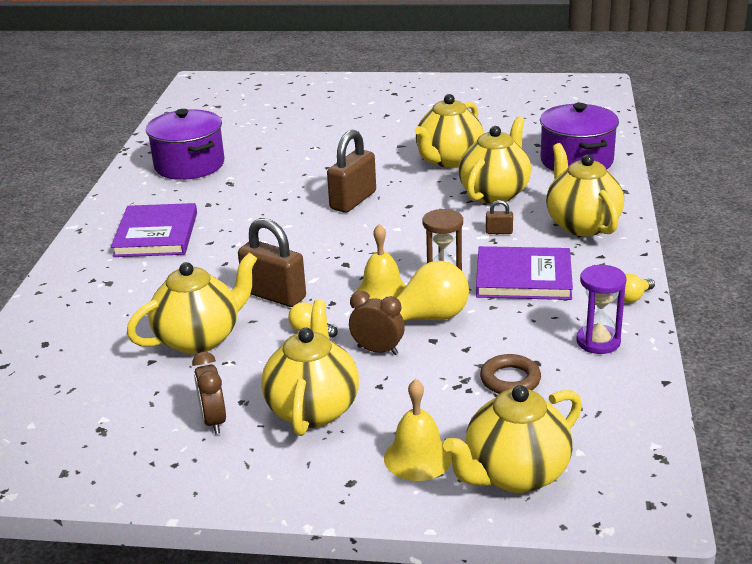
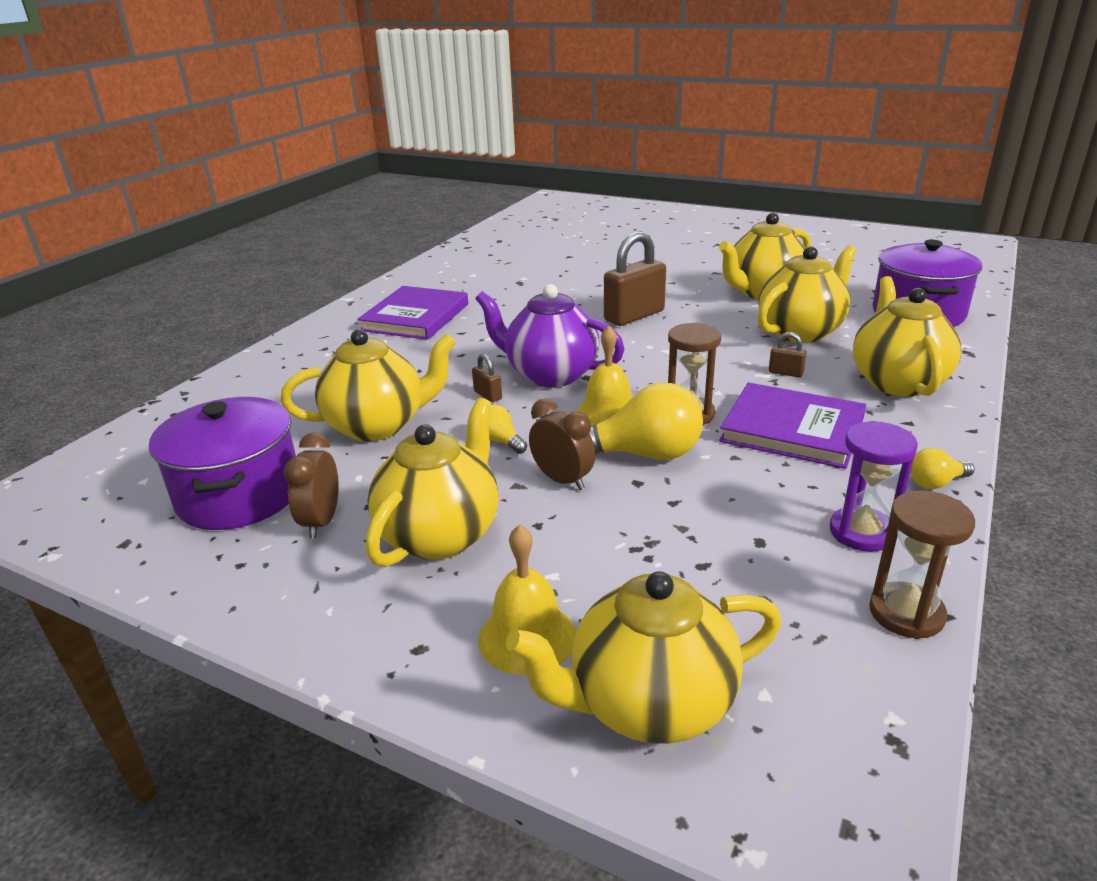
camera: 20 degrees right, 0 degrees up
(189, 165) = (493, 262): purple pot -> purple pot (239, 495)
(274, 295) = (488, 395): brown padlock -> brown padlock, size x0.45
(315, 267) = (550, 375): none -> purple teapot
(510, 380) = (711, 557): brown ring -> none
(642, 386) = (906, 613): none -> brown hourglass

